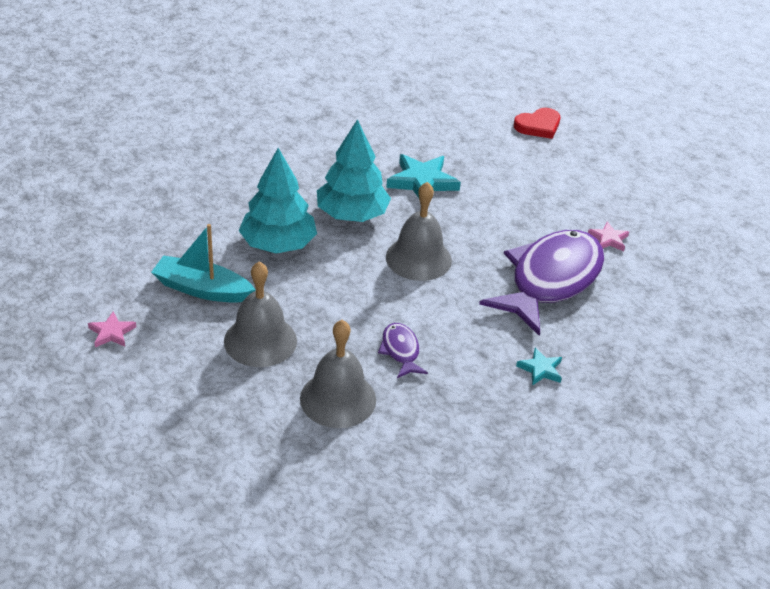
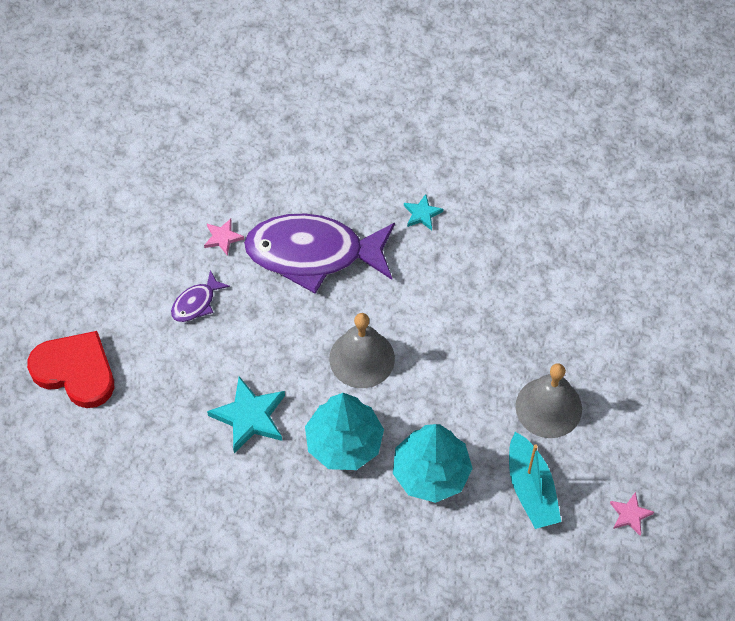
camera: 120 degrees left, 20 degrees up
(338, 399) = (559, 320): grey bell -> none
(400, 351) = (479, 309): purple fish -> purple fish (196, 303)
(538, 126) = (75, 371): red heart -> red heart, size x1.57

